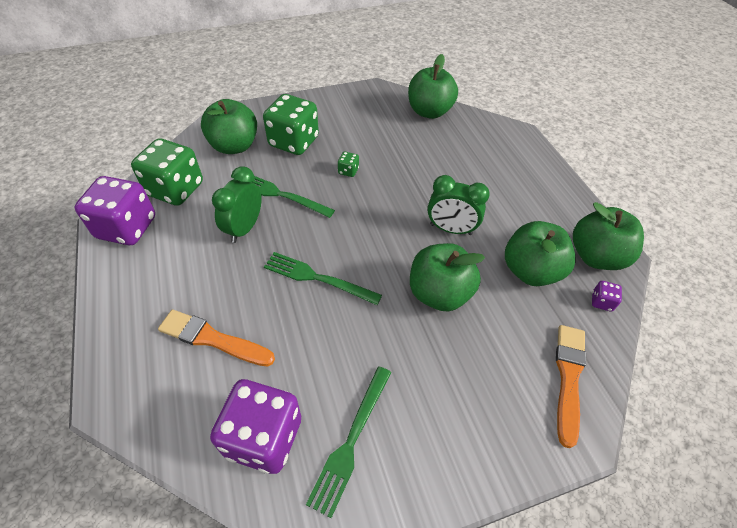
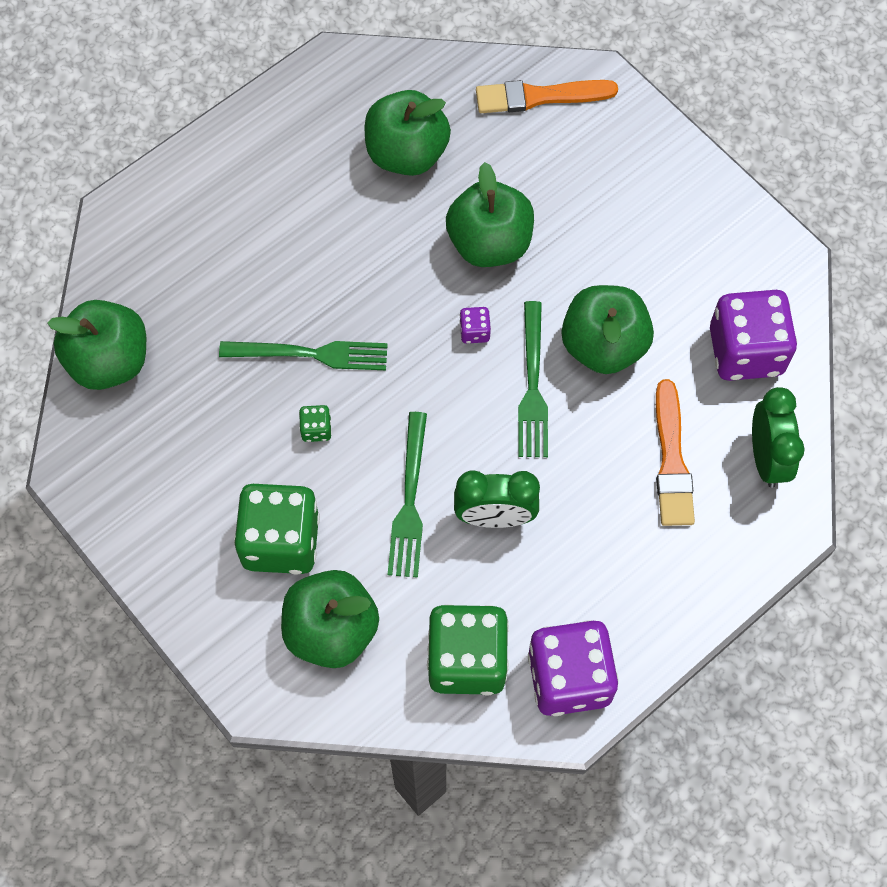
camera: 110 degrees left, 15 degrees up
(351, 441) = (708, 272): green fork -> green fork (311, 354)
(451, 229) = (376, 258): green clock -> green clock (766, 458)
(596, 256) = (349, 87): green apple -> green apple (603, 345)
(601, 302) = (420, 76): purple dice -> purple dice (474, 331)

